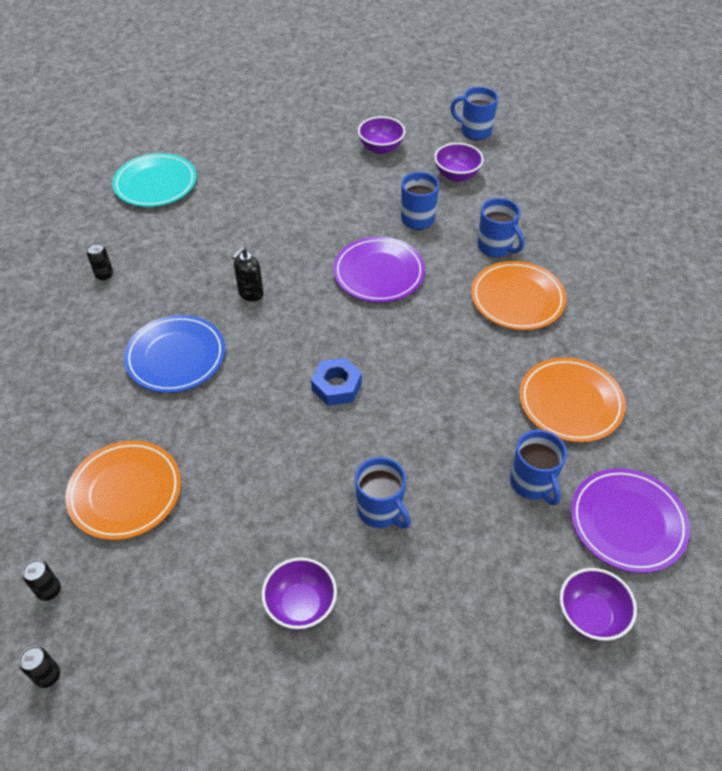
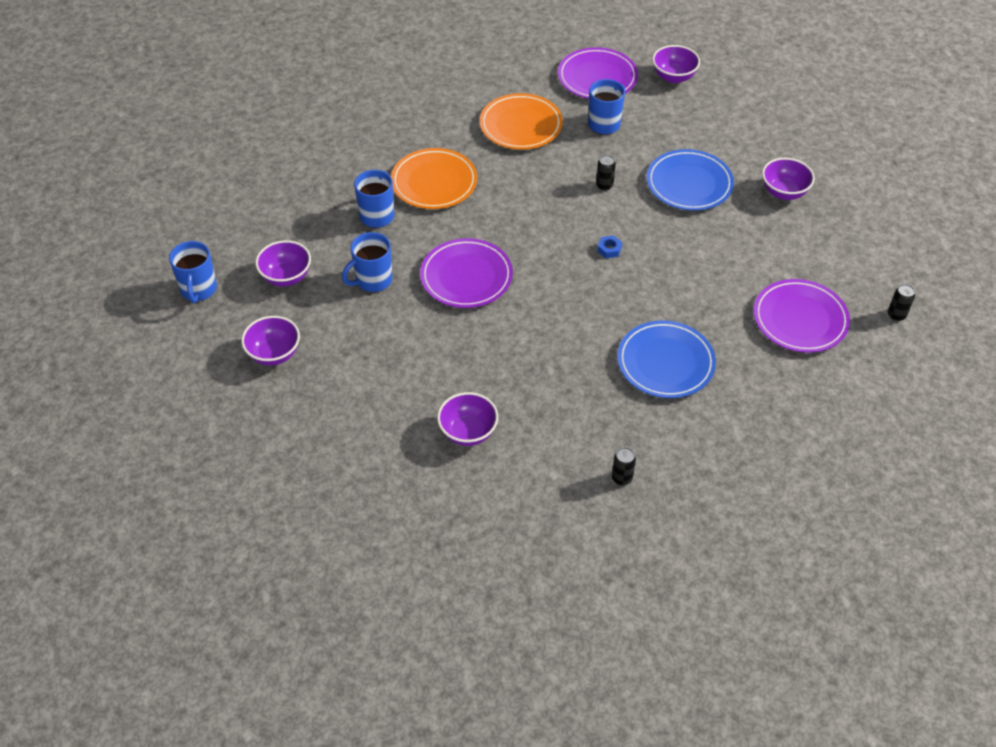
camera: 120 degrees left, 0 degrees up
(48, 675) = (935, 281): black can -> black can (604, 185)
(125, 492) = (800, 319): orange plate -> purple plate
(156, 184) = (463, 523): turquoise plate -> none
(223, 214) = (468, 432): none -> purple bowl
(250, 294) = (558, 351): black soap dispenser -> none
(336, 386) = (609, 249): blue nut -> blue nut, size x0.56
(380, 510) = (689, 184): blue mug -> blue plate

